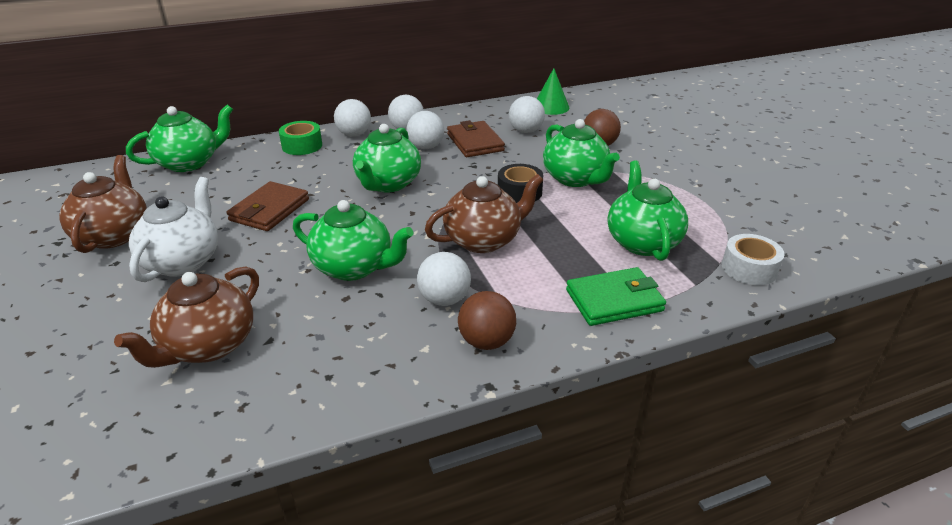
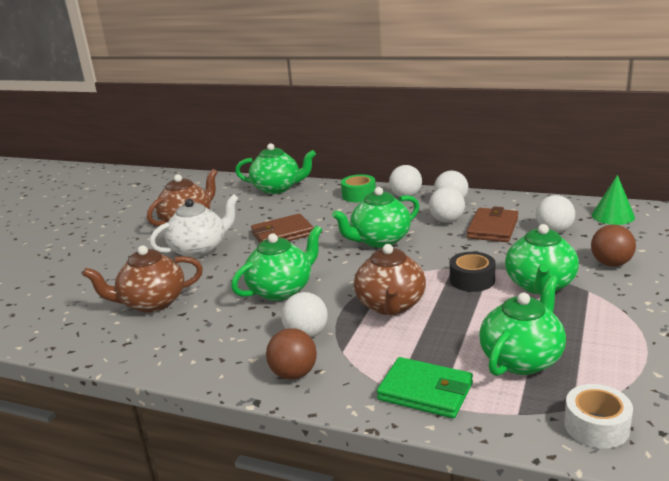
camera: 45 degrees right, 10 degrees down
(354, 267) = (281, 290): green teapot -> green teapot turned 105 degrees counterclockwise
(484, 240) = (391, 305): brown teapot -> brown teapot turned 75 degrees clockwise

